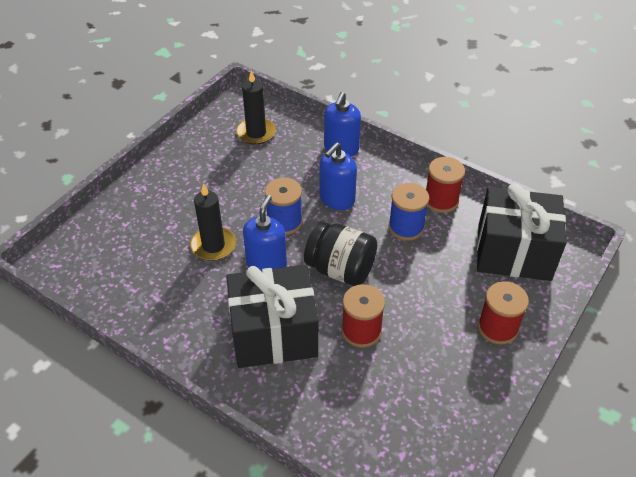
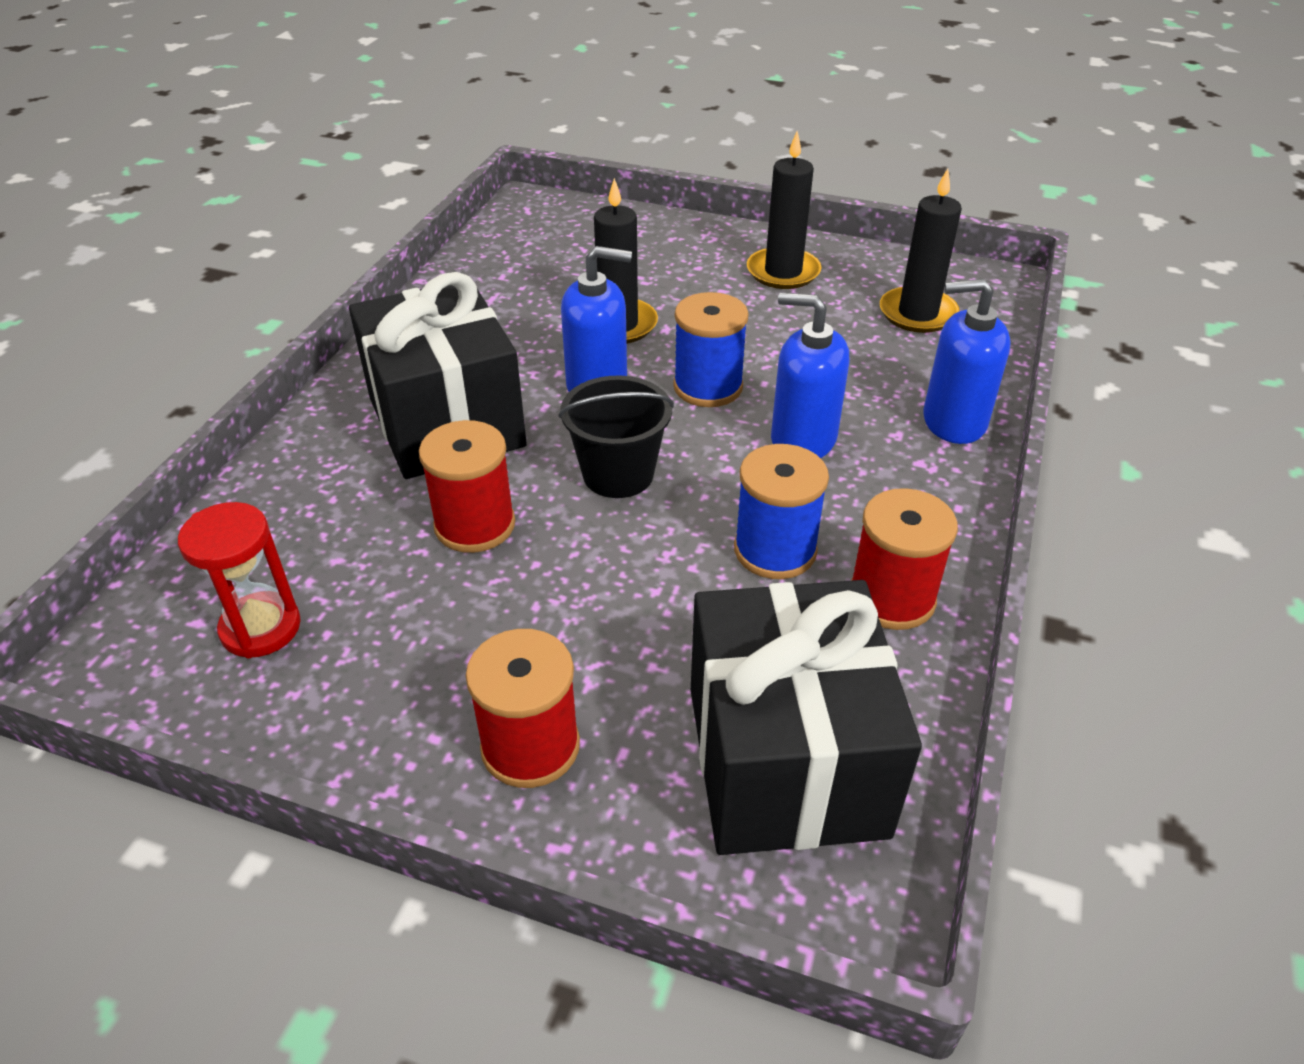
camera: 75 degrees right, 5 degrees down
(194, 168) = (783, 272): none -> black candle
(340, 269) = (618, 474): black jar -> black bucket
(412, 425) = (261, 628): none -> red hourglass

